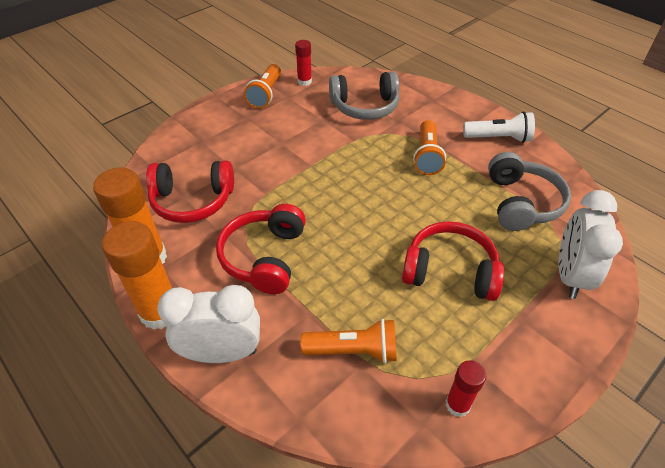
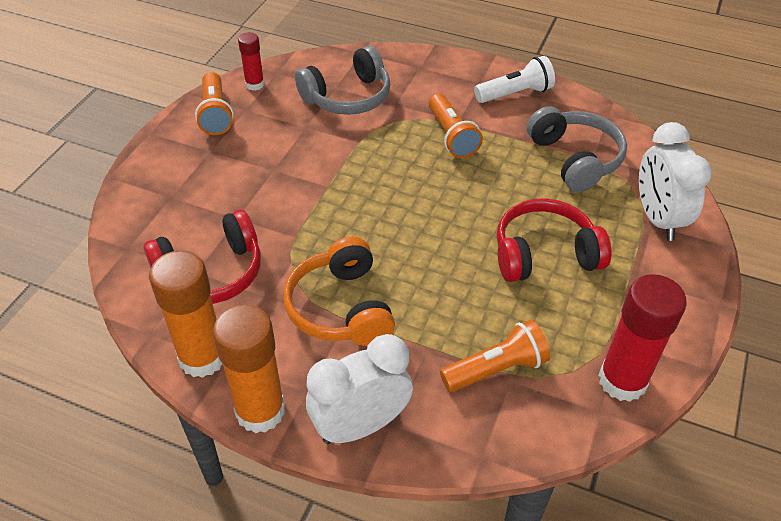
camera: 25 degrees left, 0 degrees up
(264, 257) = (341, 307): red headphones -> orange headphones
(457, 405) = (622, 381): red glue stick -> red glue stick, size x1.83

